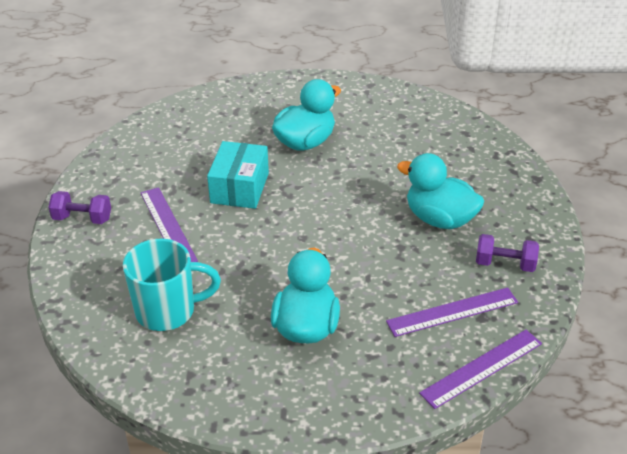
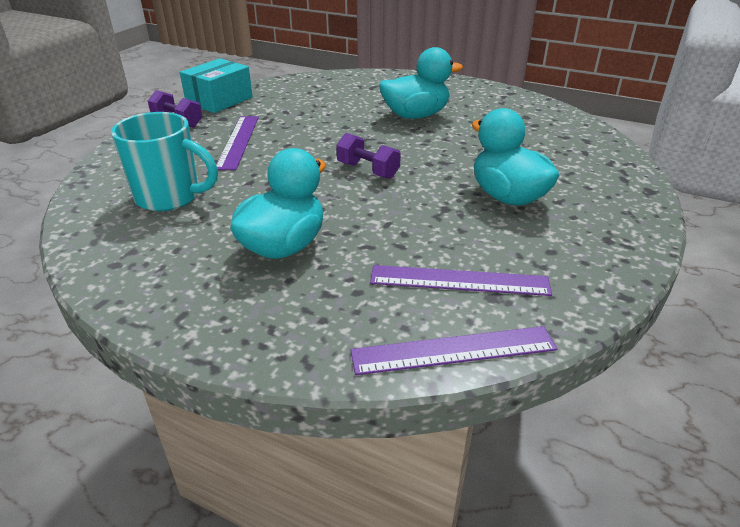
camera: 25 degrees right, 5 degrees down
(239, 188) = (326, 131): turquoise box -> turquoise box (219, 100)
(505, 264) = (559, 254): purple dumbbell -> purple dumbbell (368, 170)

